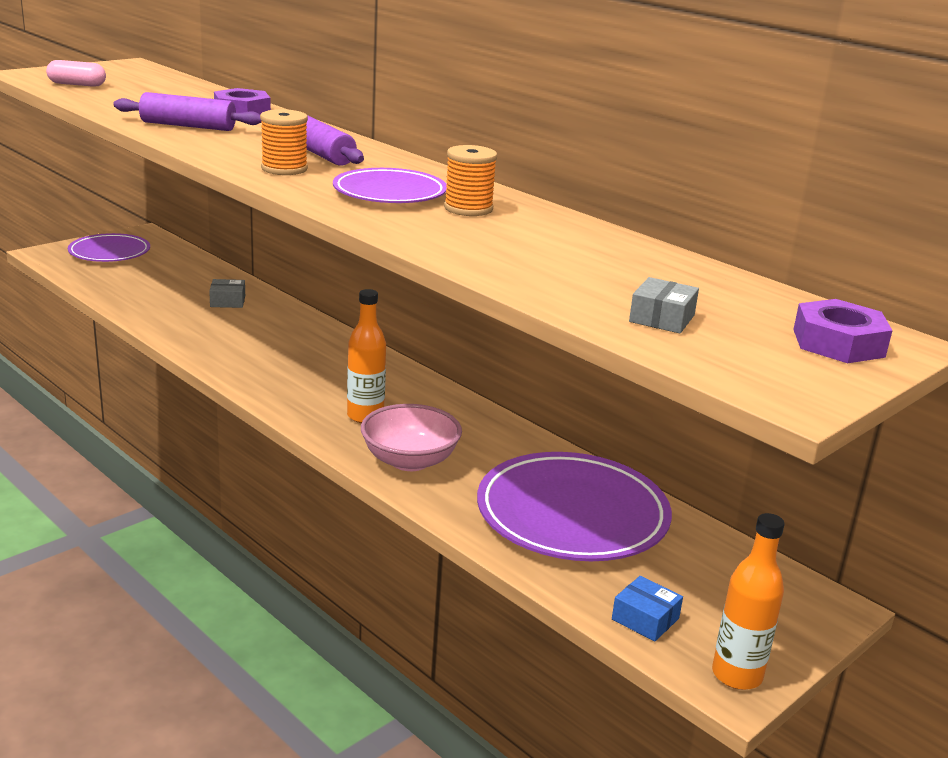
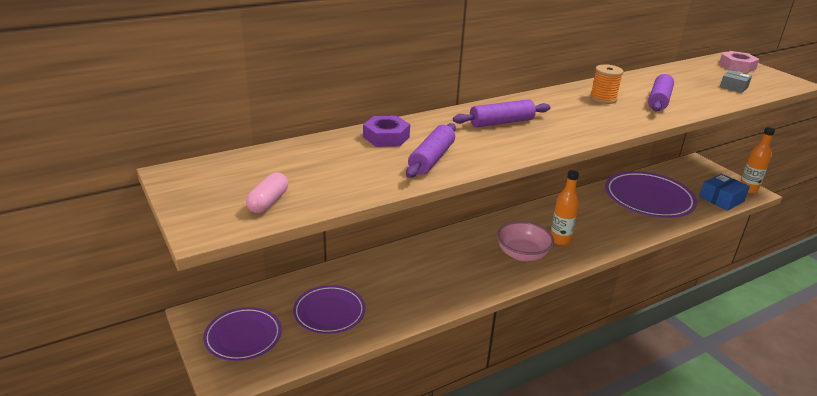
camera: 75 degrees left, 5 degrees up
(228, 301) = (378, 276): grey box -> none
(284, 169) = (541, 135): orange spool -> none
(389, 193) = (582, 113): purple plate -> purple plate (329, 312)
(409, 461) = (608, 233): pink bowl -> pink bowl (522, 254)
(500, 245) = (659, 100): none -> purple rolling pin
(645, 619) = (721, 199): blue box -> blue box, size x1.61
(838, 343) = (737, 66): purple nut -> pink nut

